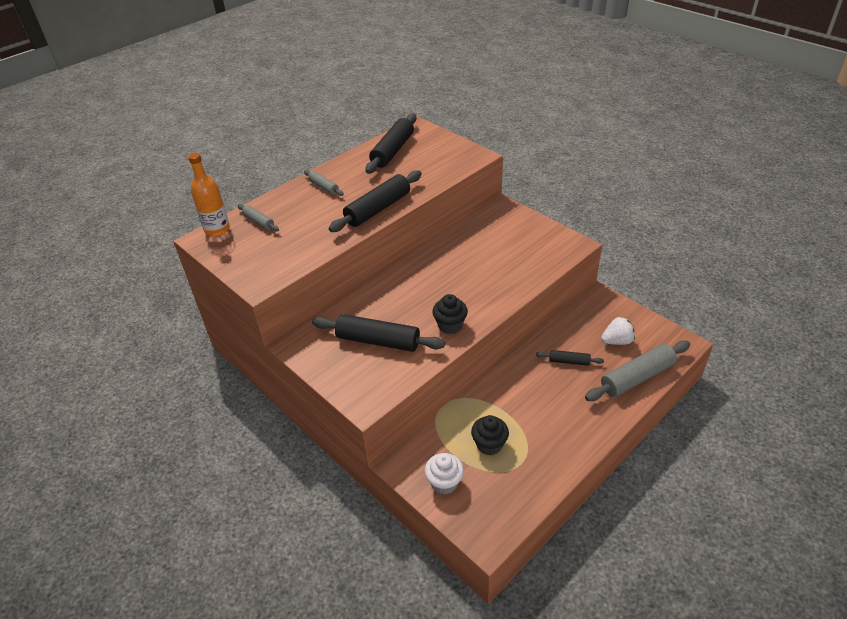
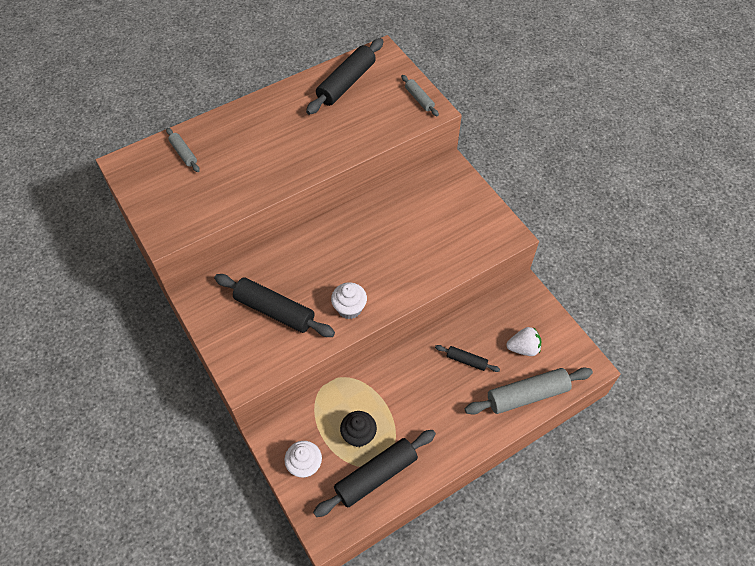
camera: 10 degrees right, 15 degrees up
(217, 229) = (140, 154): orange bottle -> none
(324, 187) = (260, 120): grey rolling pin -> grey rolling pin (419, 99)
(378, 209) = (307, 162): black rolling pin -> black rolling pin (376, 476)
(450, 325) = (349, 308): black cupcake -> white cupcake

